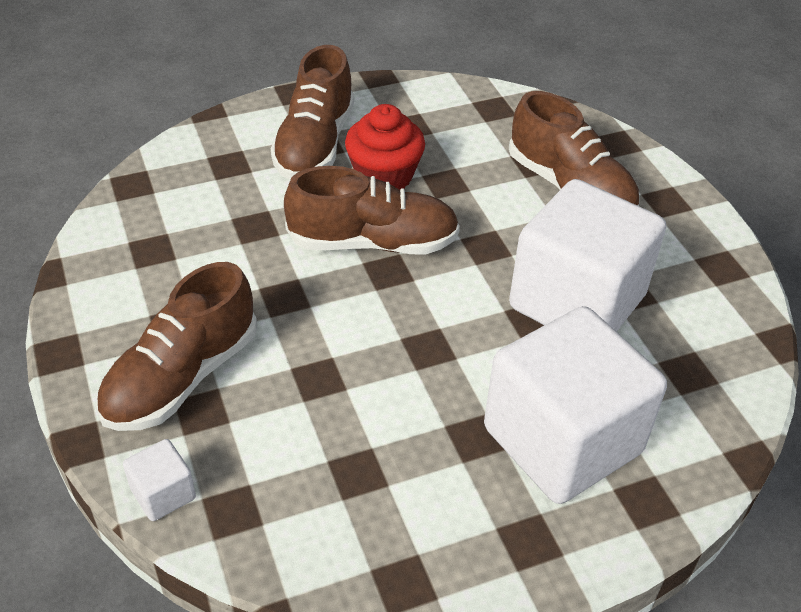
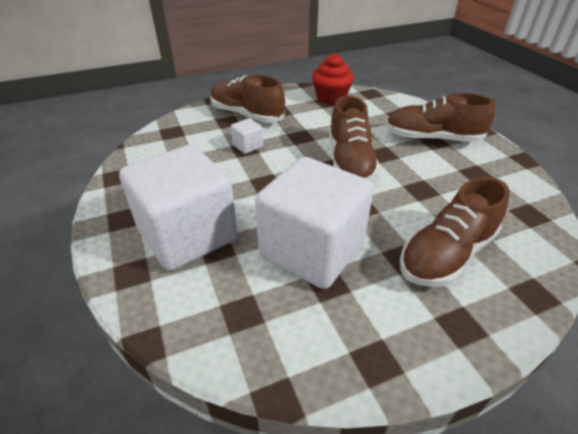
camera: 90 degrees right, 5 degrees down
(163, 494) = (184, 116): white cube -> white cube (248, 146)
(384, 176) = (415, 164): red cupcake -> red cupcake (331, 98)

